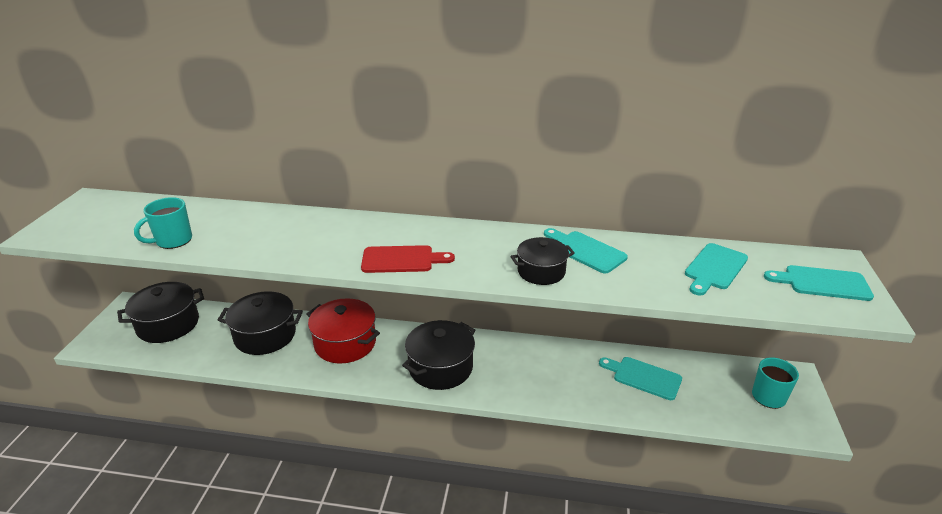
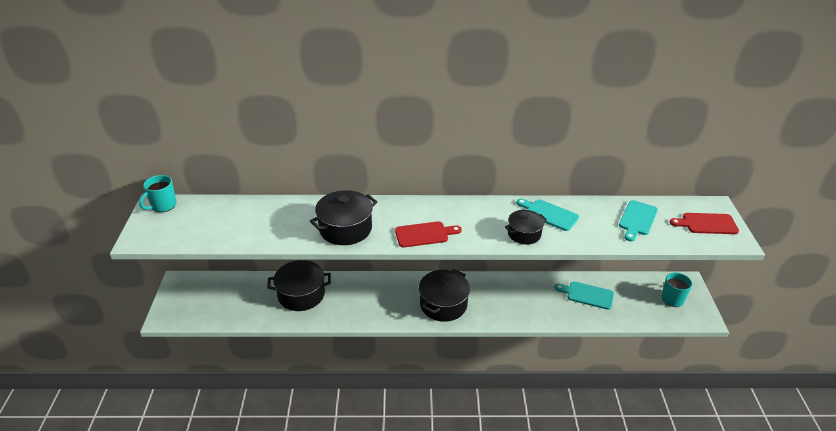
camera: 10 degrees left, 5 degrees up
(168, 324) = (219, 294): black pot -> black pot (345, 229)
(173, 241) = (247, 235): turquoise mug -> turquoise mug (163, 206)
(345, 343) = (365, 294): red pot -> none
(822, 283) = (707, 224): turquoise cutting board -> red cutting board

